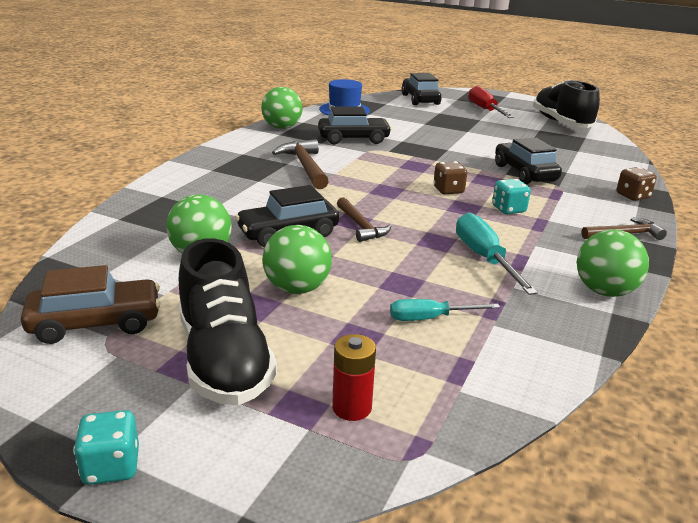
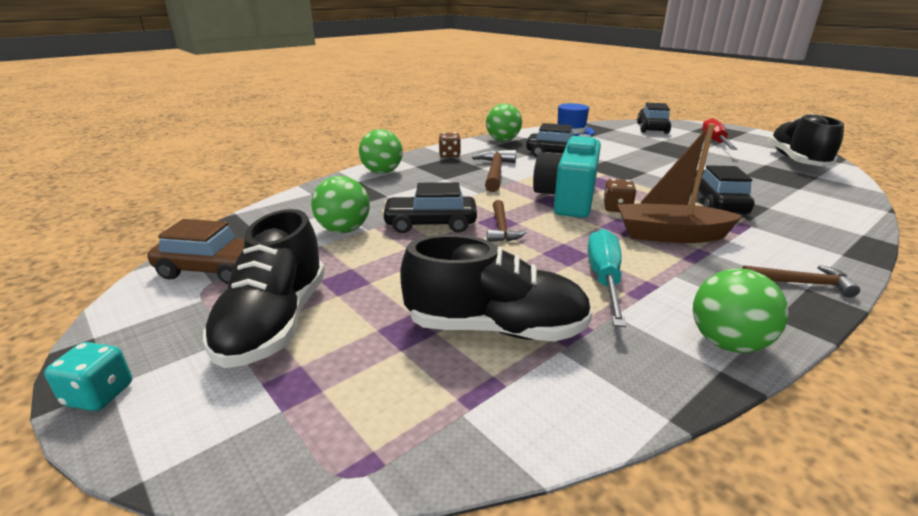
camera: 25 degrees right, 0 degrees up
(297, 288) = (394, 273): green ball -> green ball (382, 172)
(352, 407) = (338, 400): red battery -> none
(398, 187) = (567, 199): none -> turquoise camera
(430, 318) = (495, 328): turquoise screwdriver -> black shoe
(508, 209) = (670, 235): turquoise dice -> brown boat
(632, 196) = (841, 243): brown dice -> brown dice (449, 155)

